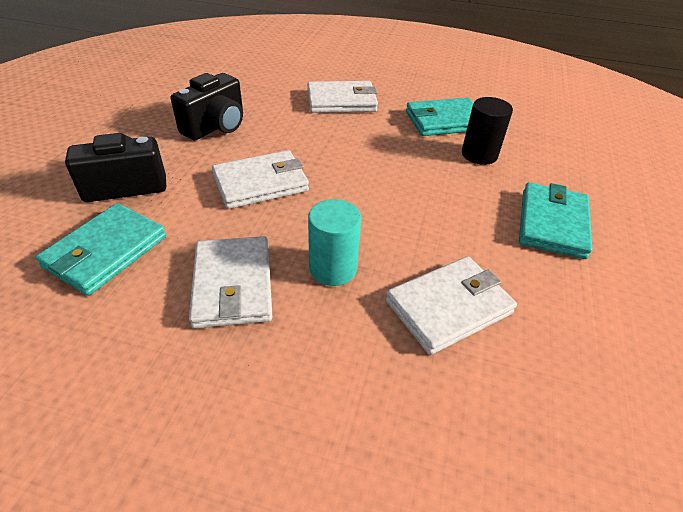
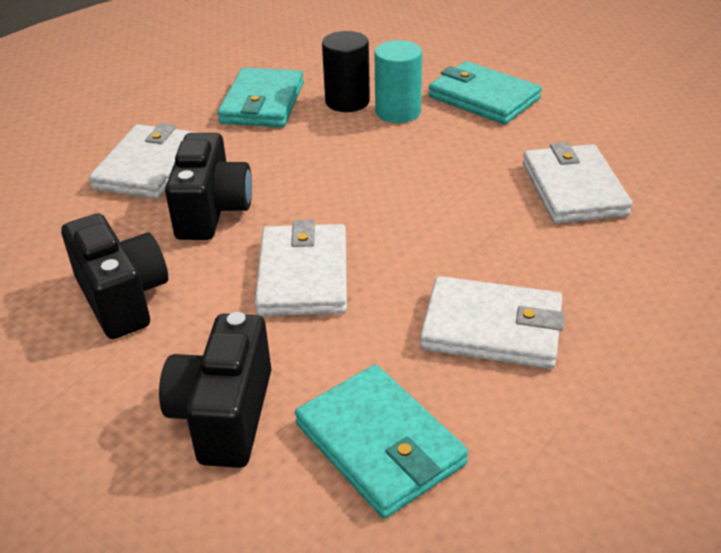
camera: 65 degrees left, 5 degrees down
(310, 134) = (212, 211): none -> black camera
(333, 268) = (493, 248): turquoise cylinder -> turquoise cylinder (398, 112)

